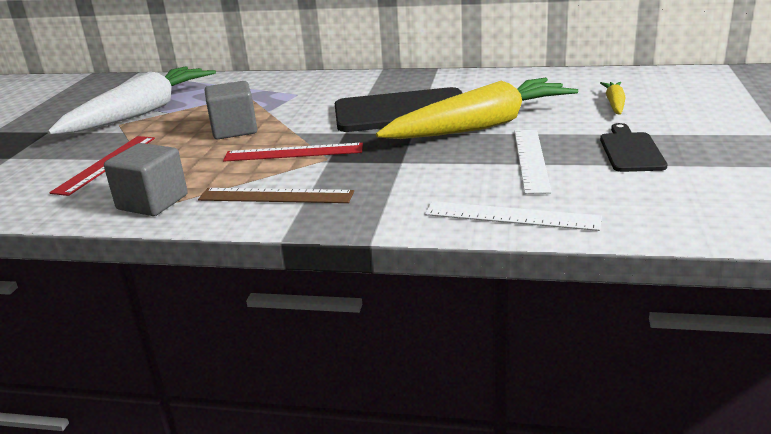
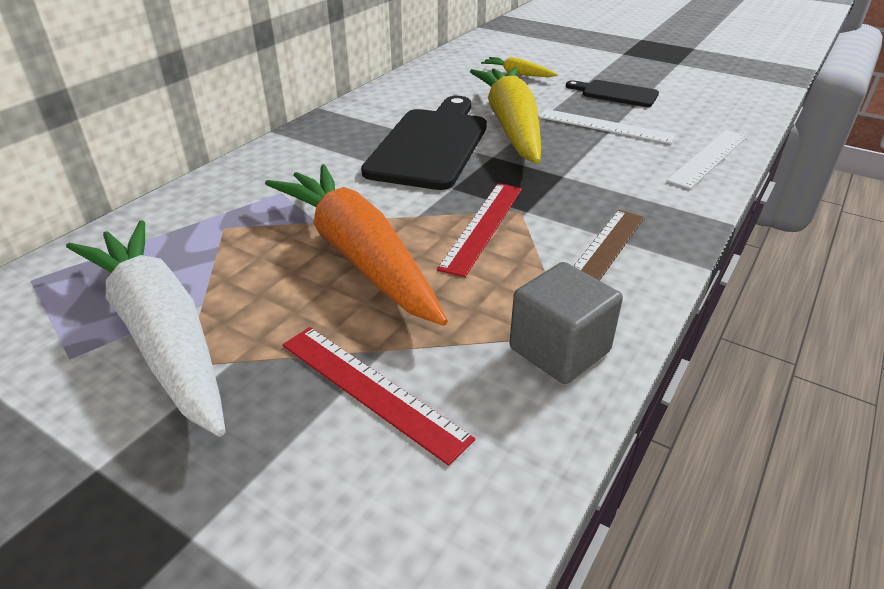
camera: 70 degrees left, 10 degrees up
(234, 130) = (358, 255): grey cube -> orange carrot

